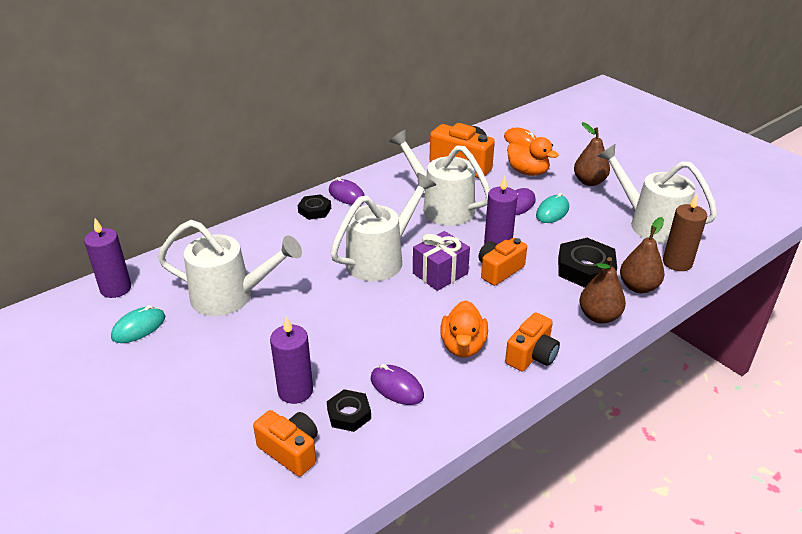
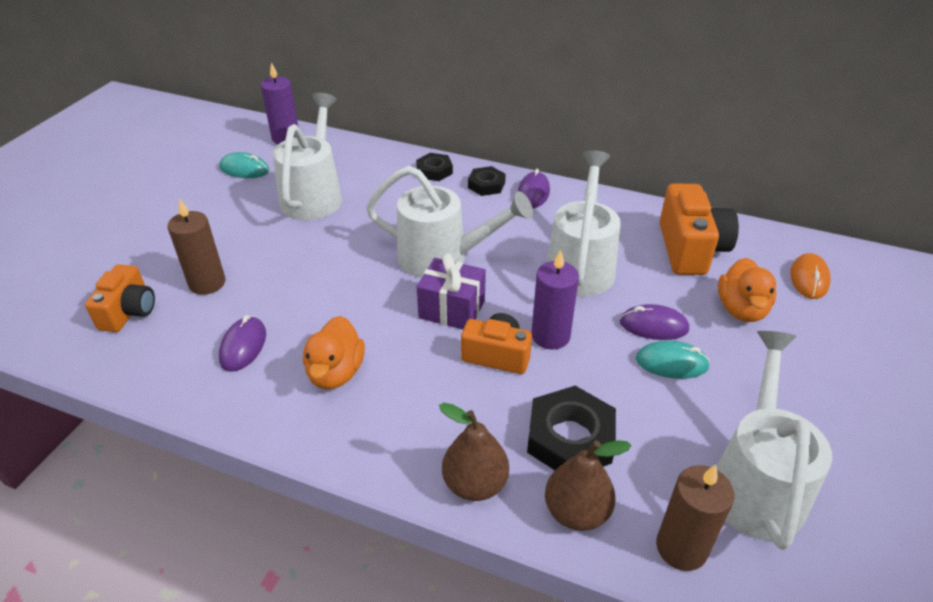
camera: 60 degrees right, 5 degrees up
(231, 297) = (314, 195): white watering can -> white watering can turned 150 degrees counterclockwise
(295, 391) = (207, 283): purple candle -> brown candle
(349, 414) = (190, 328): black nut -> black nut (434, 171)
(463, 346) = (336, 373): orange duck -> orange duck turned 60 degrees counterclockwise
(532, 355) = (353, 438): orange camera -> none
(589, 182) = (791, 378): brown pear -> none

